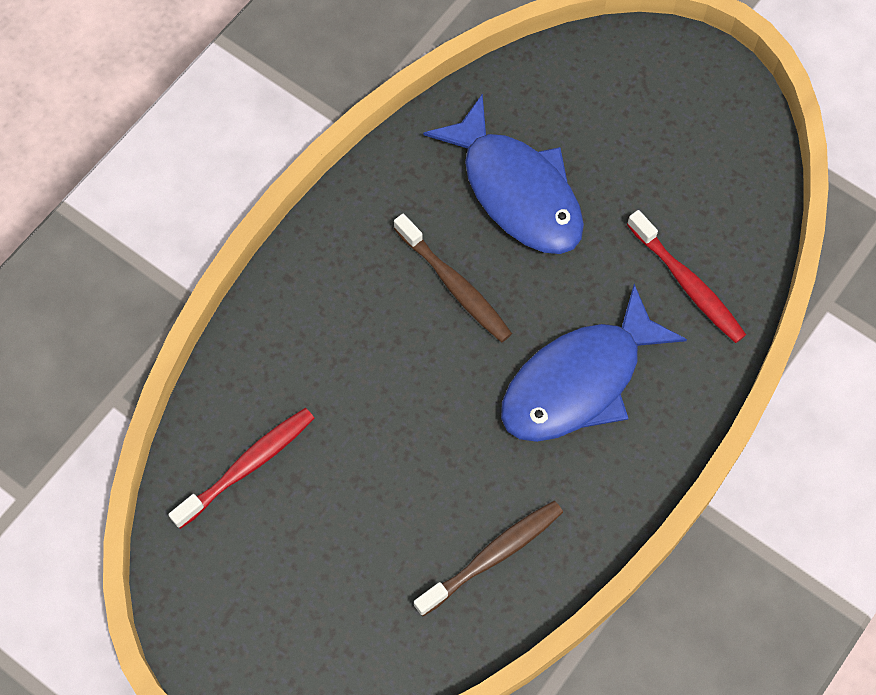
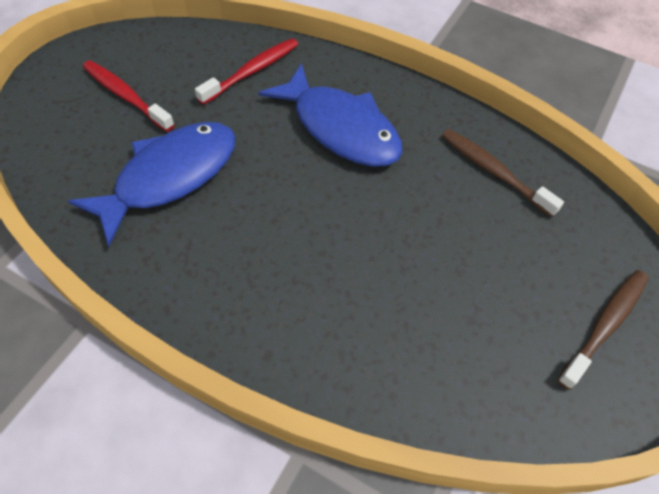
camera: 100 degrees left, 10 degrees down
(247, 466) = (472, 364): red toothbrush -> red toothbrush (126, 96)
(454, 285) = (264, 214): brown toothbrush -> brown toothbrush (605, 326)

